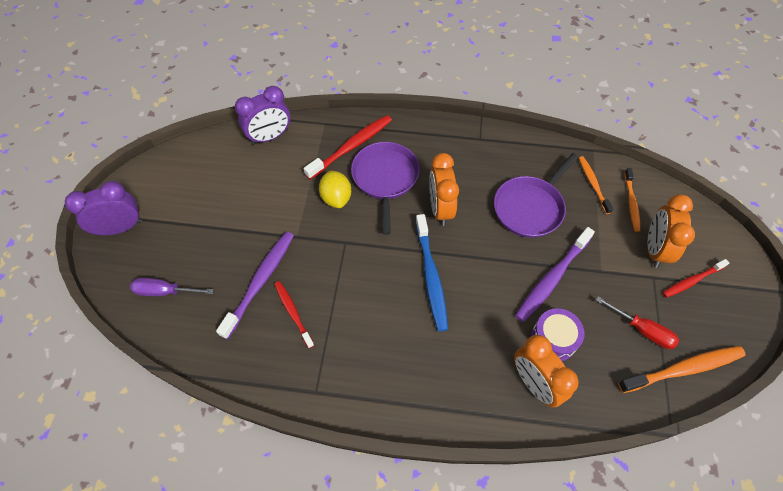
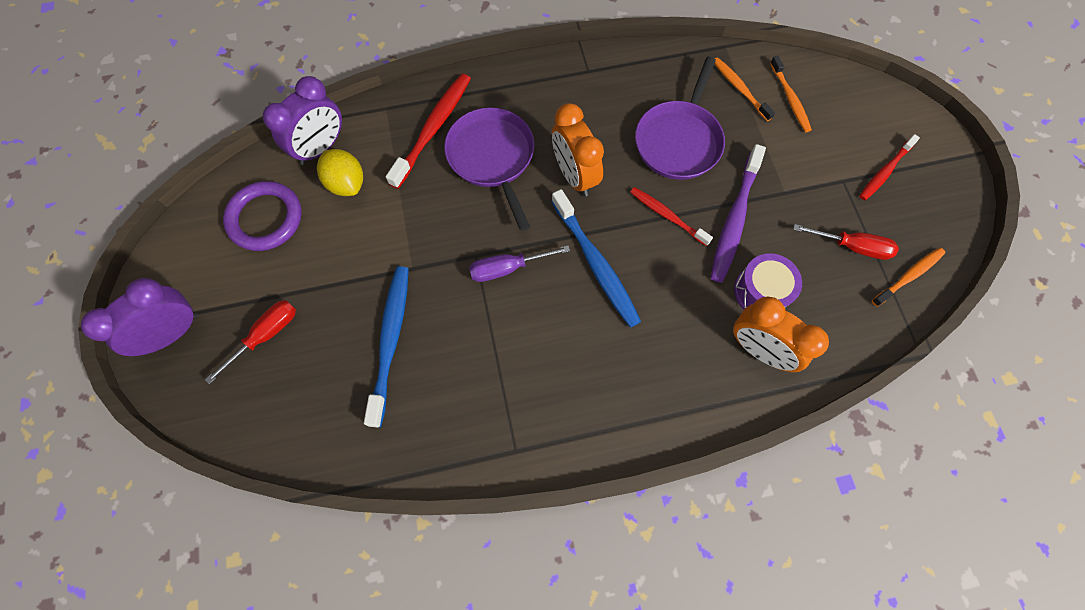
camera: 20 degrees left, 10 degrees up
(164, 291) = (271, 396): purple screwdriver -> purple screwdriver (507, 268)
(179, 249) = (266, 335): none -> red screwdriver
(213, 172) = (265, 218): none -> purple ring
(260, 281) = (390, 340): purple toothbrush -> blue toothbrush
(293, 313) = (448, 365): red toothbrush -> red toothbrush (667, 216)
(336, 198) = (441, 202): yellow lemon -> yellow lemon (346, 183)
(654, 249) = (833, 147): orange clock -> none
(683, 369) = (909, 276): orange toothbrush -> orange toothbrush, size x0.62

